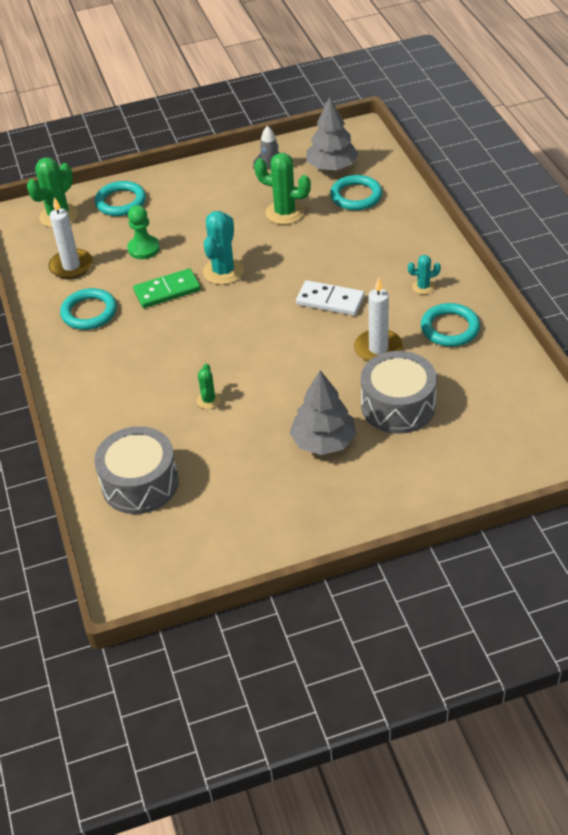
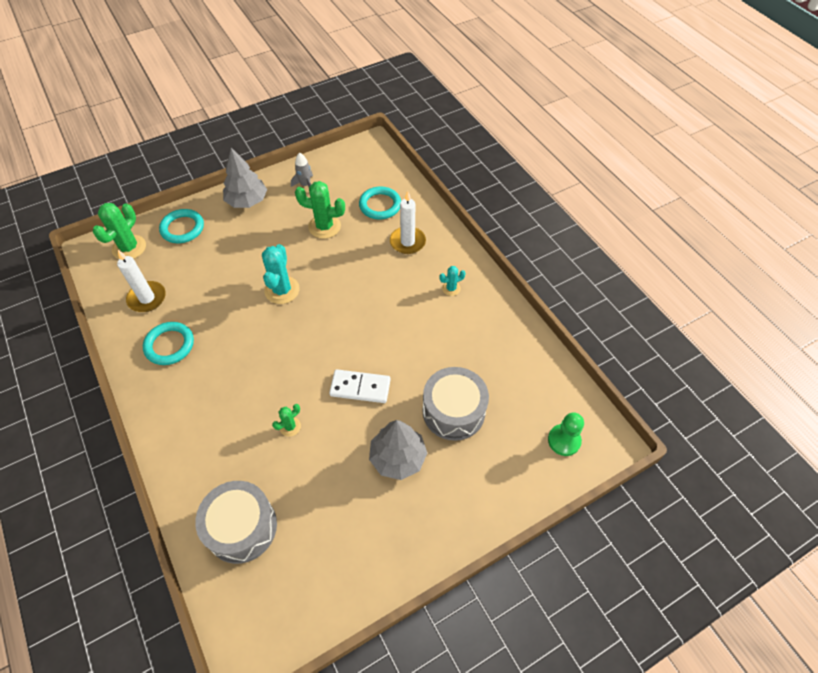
camera: 15 degrees left, 10 degrees up
(143, 248) = (209, 274): green pawn -> green pawn (564, 440)
(167, 291) = (236, 315): green domino -> none
(208, 400) = (290, 426): green cactus -> green cactus turned 60 degrees clockwise
(330, 301) = (377, 310): white domino -> white domino (360, 388)
(332, 167) = (355, 179): grey tree -> grey tree (247, 201)
(378, 349) = (426, 354): white candle -> white candle (407, 242)
(450, 328) = (480, 327): turquoise ring -> none

